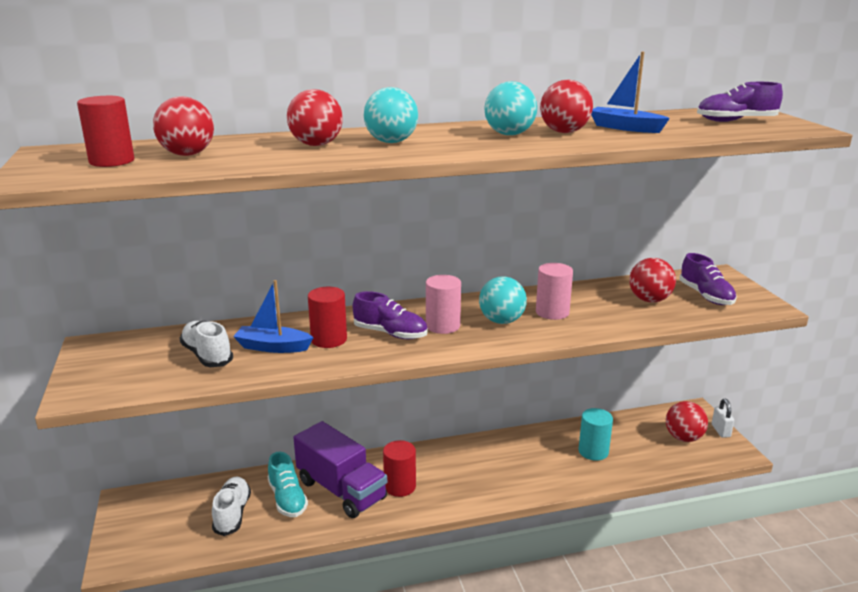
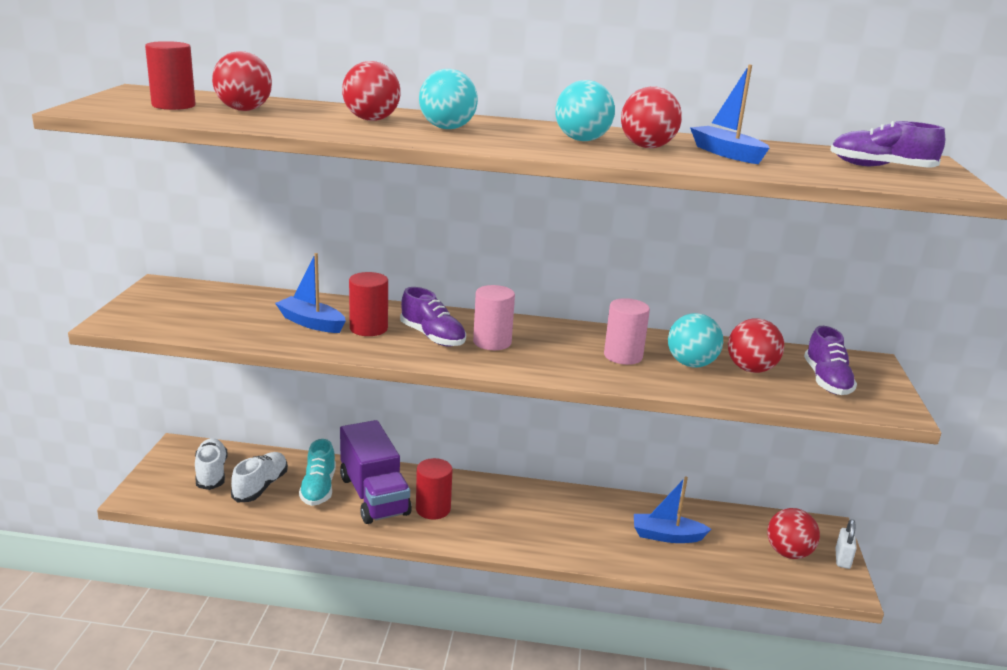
camera: 20 degrees right, 0 degrees up
(207, 355) = (247, 316): white shoe -> white shoe (211, 473)
(501, 321) = (558, 351): turquoise ball -> turquoise ball (691, 364)
(593, 451) = (667, 536): turquoise cylinder -> blue boat

